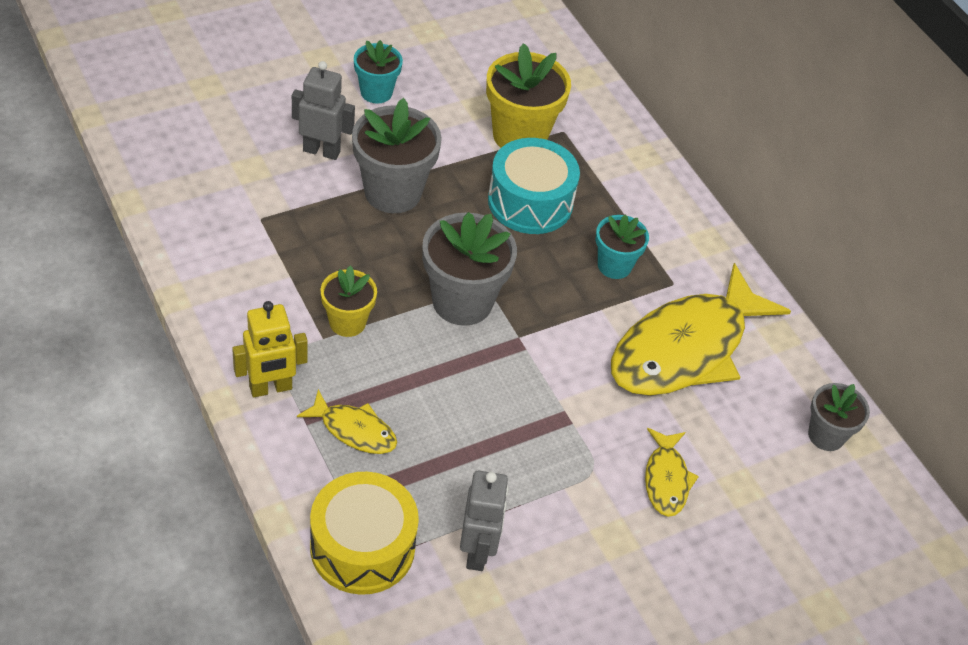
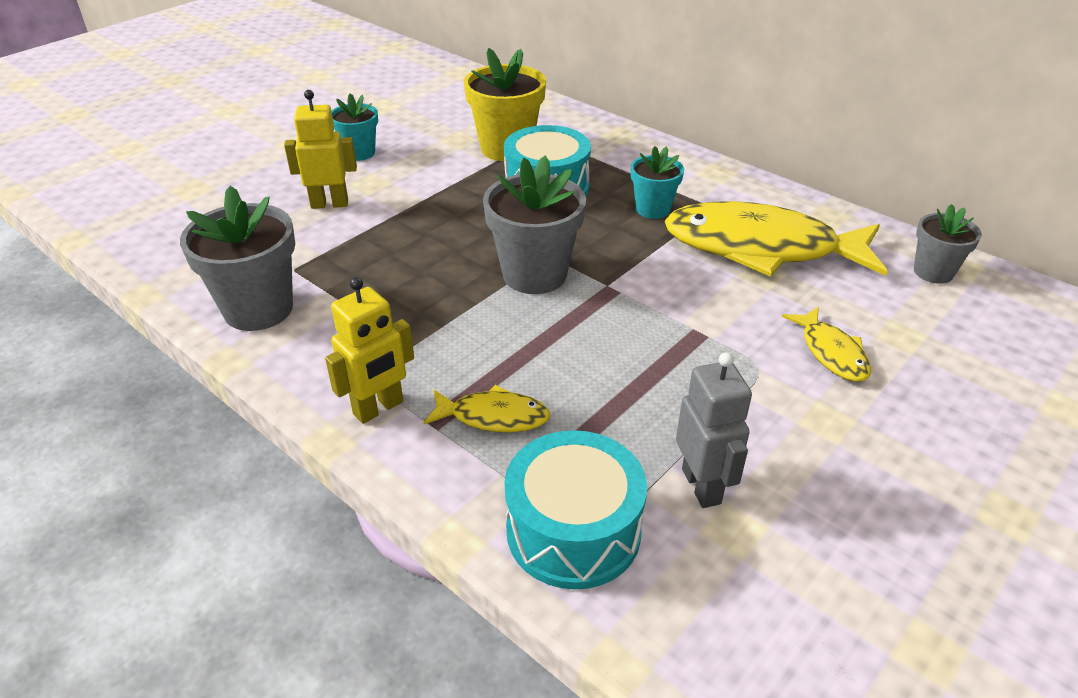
camera: 15 degrees left, 10 degrees down
(321, 151) = (329, 204): grey robot -> yellow robot
(347, 322) = (430, 325): yellow flower pot -> none
(362, 547) = (573, 530): yellow drum -> turquoise drum
(393, 192) = (416, 214): grey flower pot -> grey flower pot (258, 309)
(685, 348) = (761, 248): yellow fish -> yellow fish turned 75 degrees clockwise

